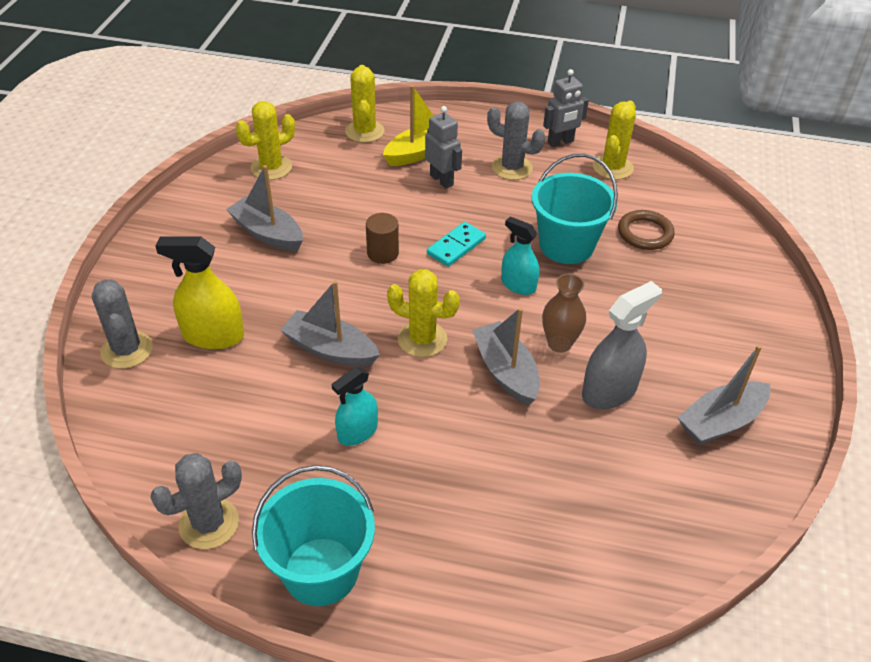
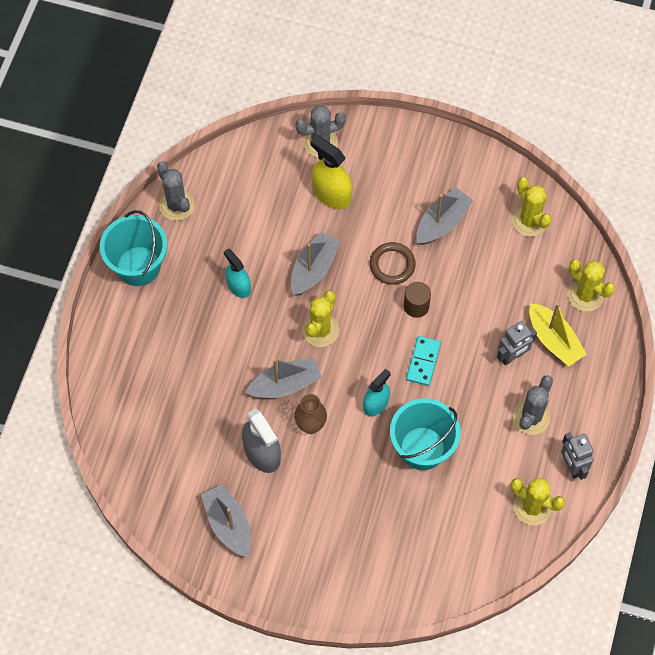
camera: 95 degrees right, 20 degrees up
(213, 335) = (331, 194): yellow spray bottle -> yellow spray bottle turned 60 degrees counterclockwise
(364, 131) = (585, 295): yellow cactus -> yellow cactus turned 45 degrees clockwise
(456, 246) = (423, 361): turquoise domino -> turquoise domino turned 60 degrees clockwise
(645, 233) = (437, 516): brown ring -> brown ring (392, 265)

